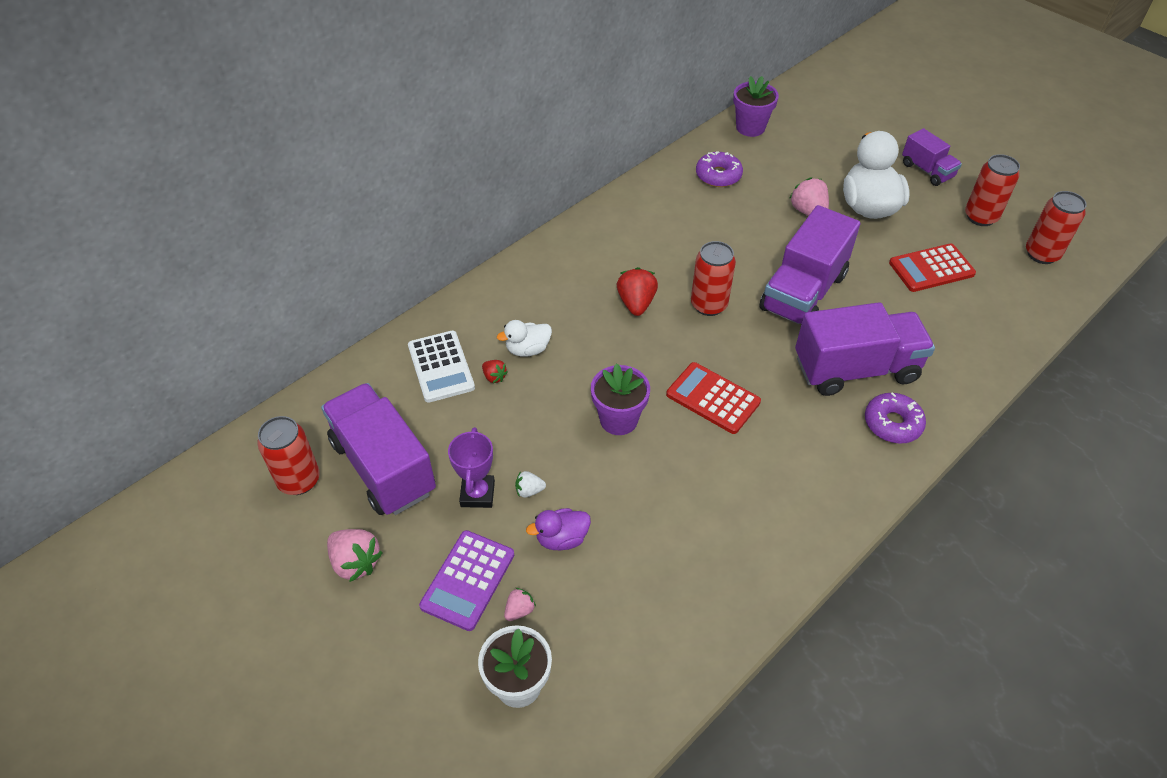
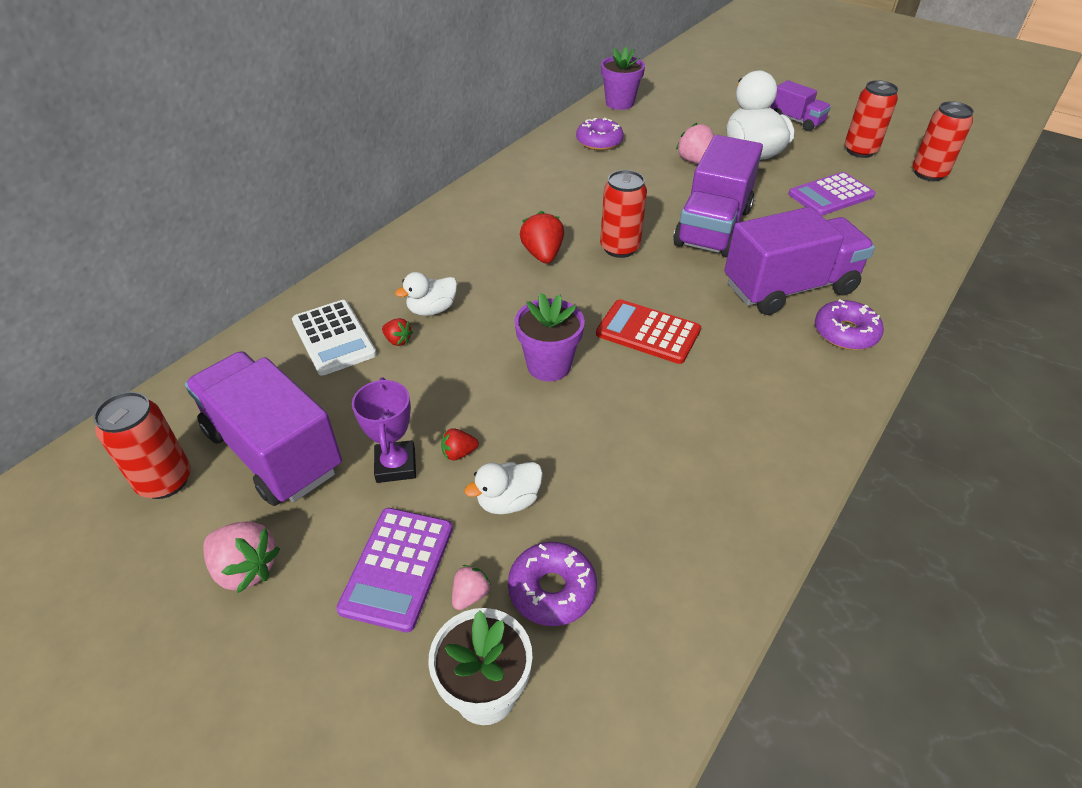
camera: 10 degrees left, 5 degrees down
(529, 491) = (459, 453): white strawberry -> red strawberry
(561, 538) = (508, 501): purple duck -> white duck
(582, 616) = (552, 590): none -> purple donut
(931, 268) = (831, 195): red calculator -> purple calculator

